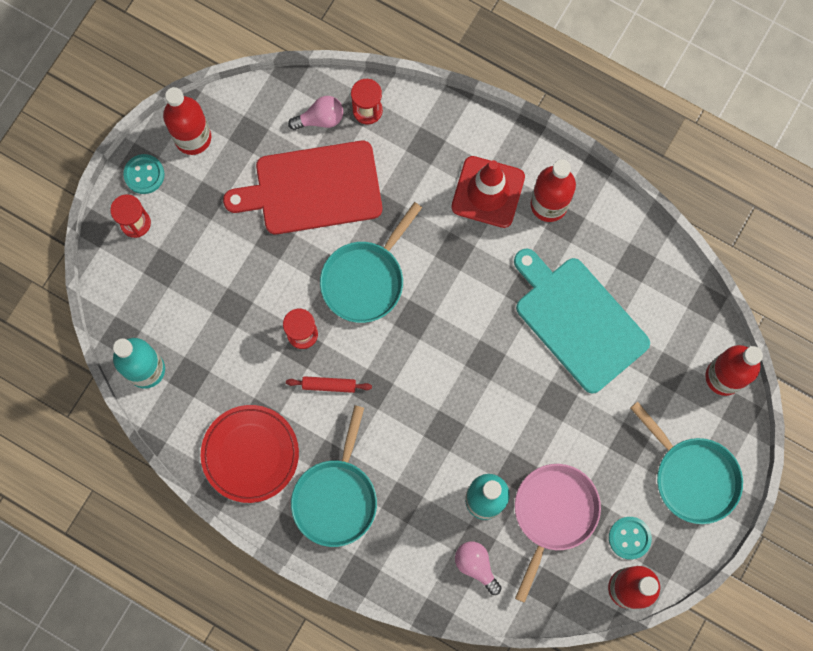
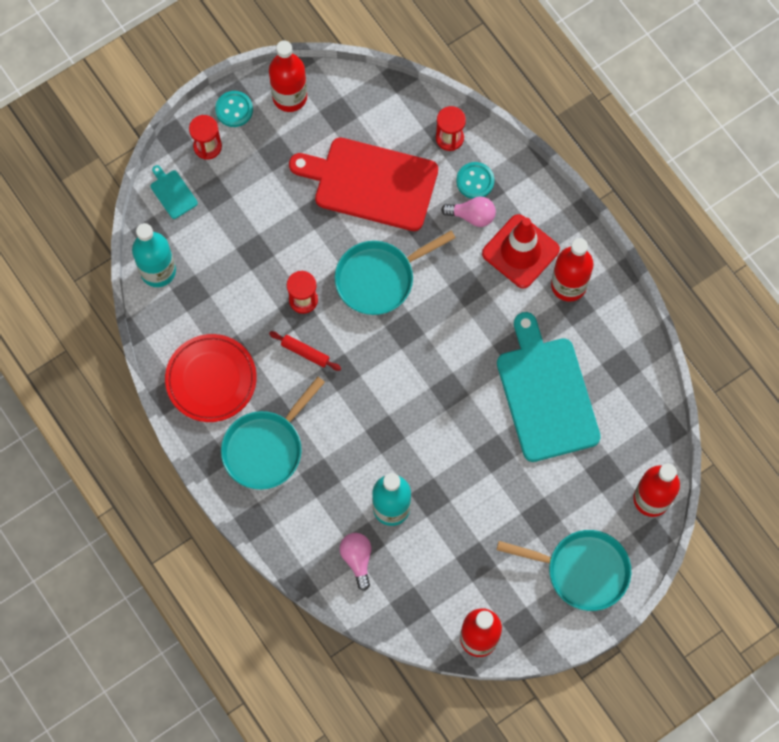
camera: 25 degrees right, 5 degrees down
(123, 285) = (172, 193): none -> turquoise cutting board
(320, 119) = (405, 128): pink light bulb -> pink light bulb (472, 216)
(553, 514) = (445, 547): pink pan -> none
(629, 538) = (501, 597): turquoise button -> turquoise button (475, 181)
(692, 476) = (582, 570): turquoise pan -> turquoise pan turned 60 degrees counterclockwise

